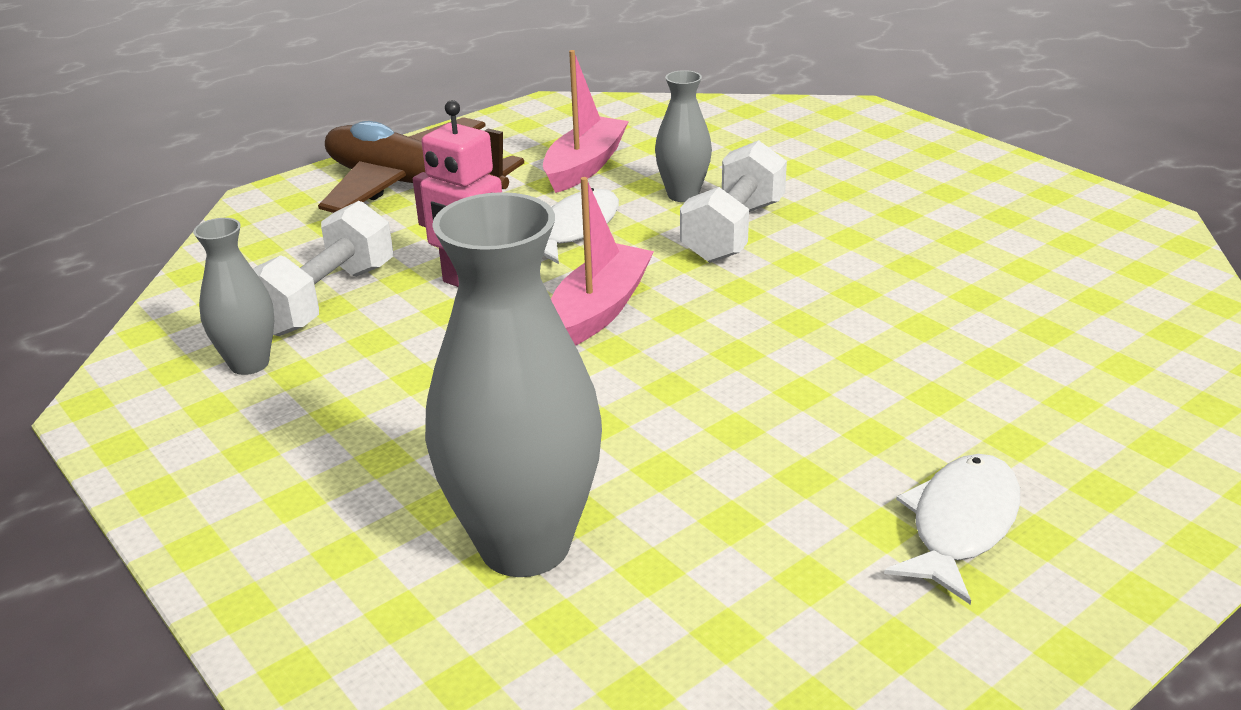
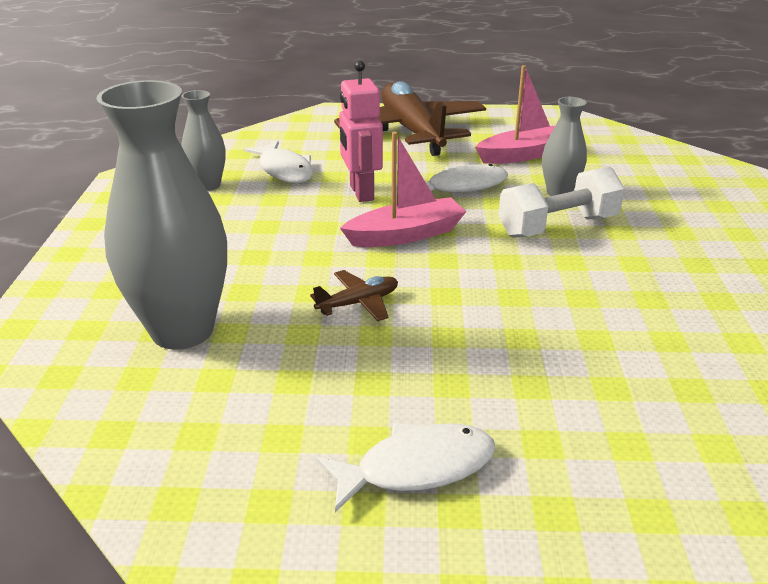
camera: 40 degrees right, 0 degrees up
(326, 299) = (284, 170): white dumbbell -> white fish
(667, 407) = (358, 303): none -> brown plane

